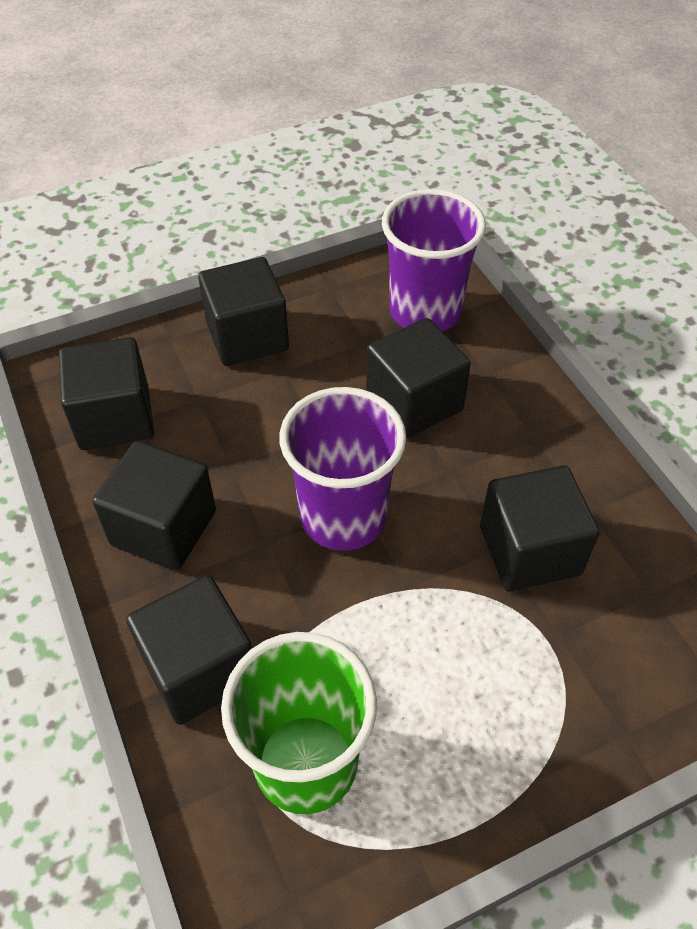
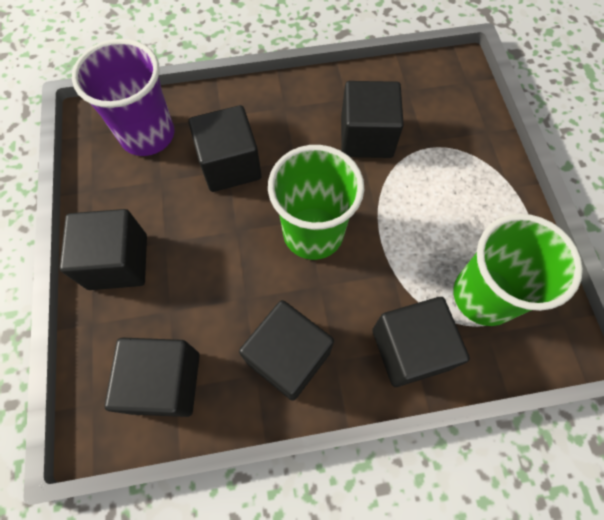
camera: 75 degrees left, 15 degrees up
(343, 517) = (313, 233): purple cup -> green cup

